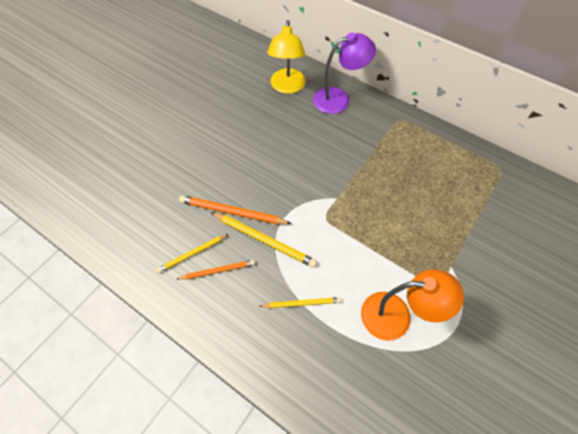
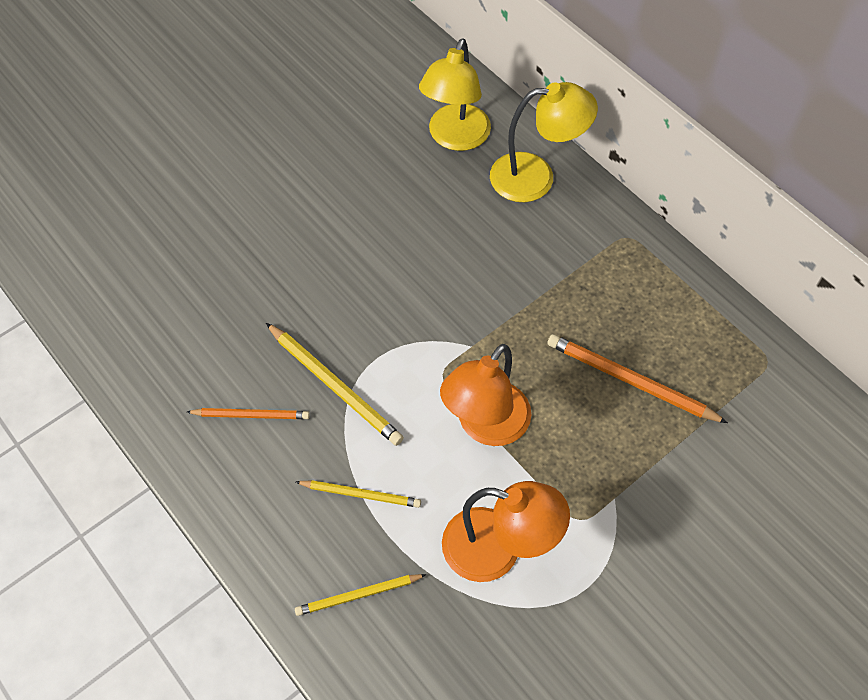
camera: 15 degrees right, 0 degrees up
(192, 254) = (221, 381): yellow pencil -> yellow pencil (358, 595)
(232, 212) = (299, 330): orange pencil -> orange pencil (630, 381)
(339, 98) = (536, 177): purple lamp -> yellow lamp
(361, 242) = (485, 426): none -> orange lamp

